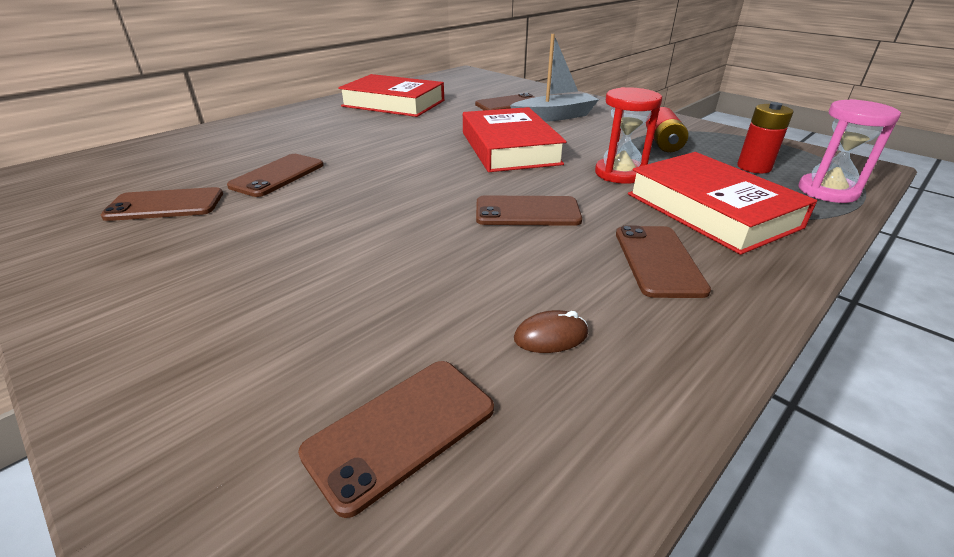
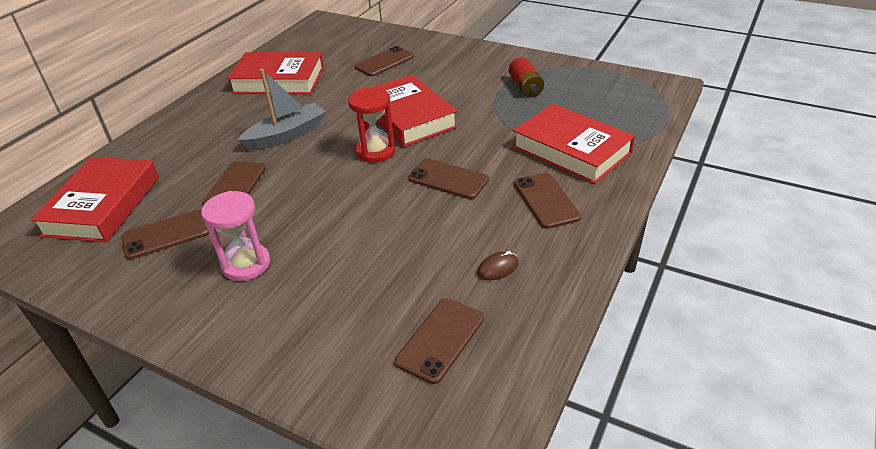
camera: 15 degrees left, 5 degrees up
(136, 169) = (103, 206): none -> red book
(527, 212) = (448, 179): brown phone -> brown phone turned 45 degrees clockwise
(554, 117) = (430, 72): grey boat -> grey boat (287, 135)
(619, 173) = (501, 128): red hourglass -> red hourglass (375, 151)
(754, 167) = (595, 101): red battery -> none
(827, 191) = (645, 115): pink hourglass -> pink hourglass (246, 264)

